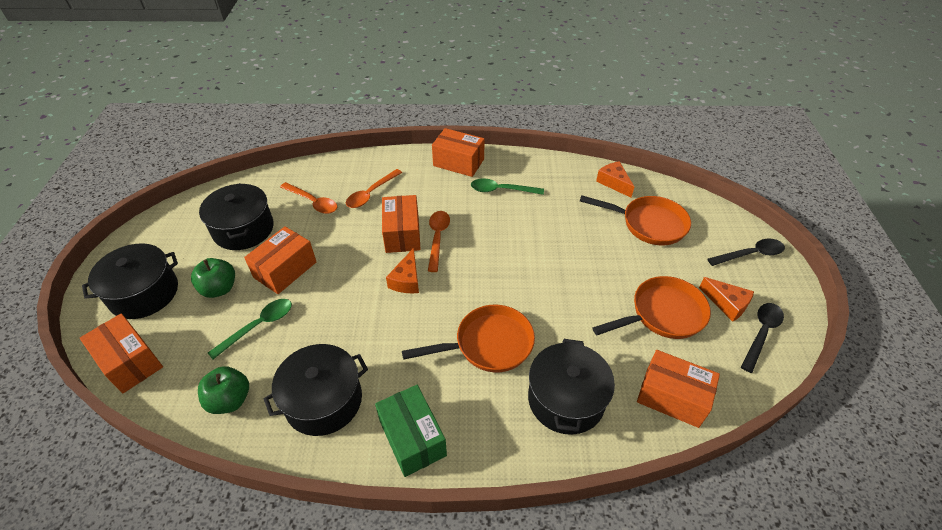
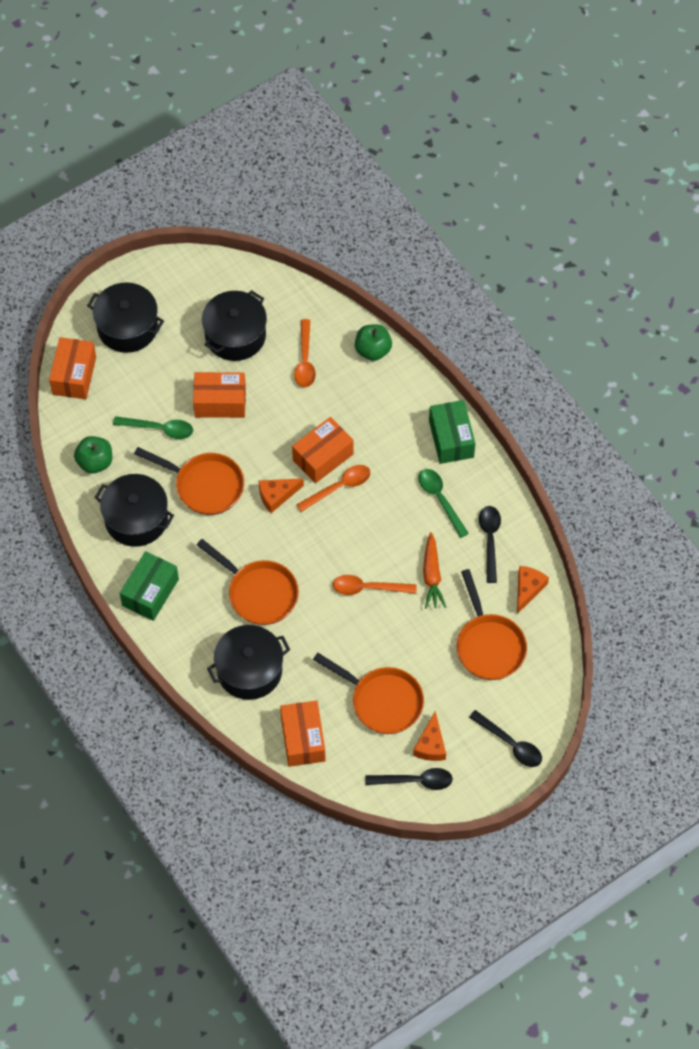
camera: 55 degrees right, 15 degrees up
(219, 289) = (169, 373): green apple -> green apple (373, 350)
(347, 324) = (204, 485): none -> orange pan
(371, 193) = (351, 397): orange spoon -> orange spoon (368, 588)
(458, 162) = (451, 439): orange box -> green box
(557, 182) = (490, 540): none -> black spoon
(562, 225) = (432, 575): none -> orange carrot

